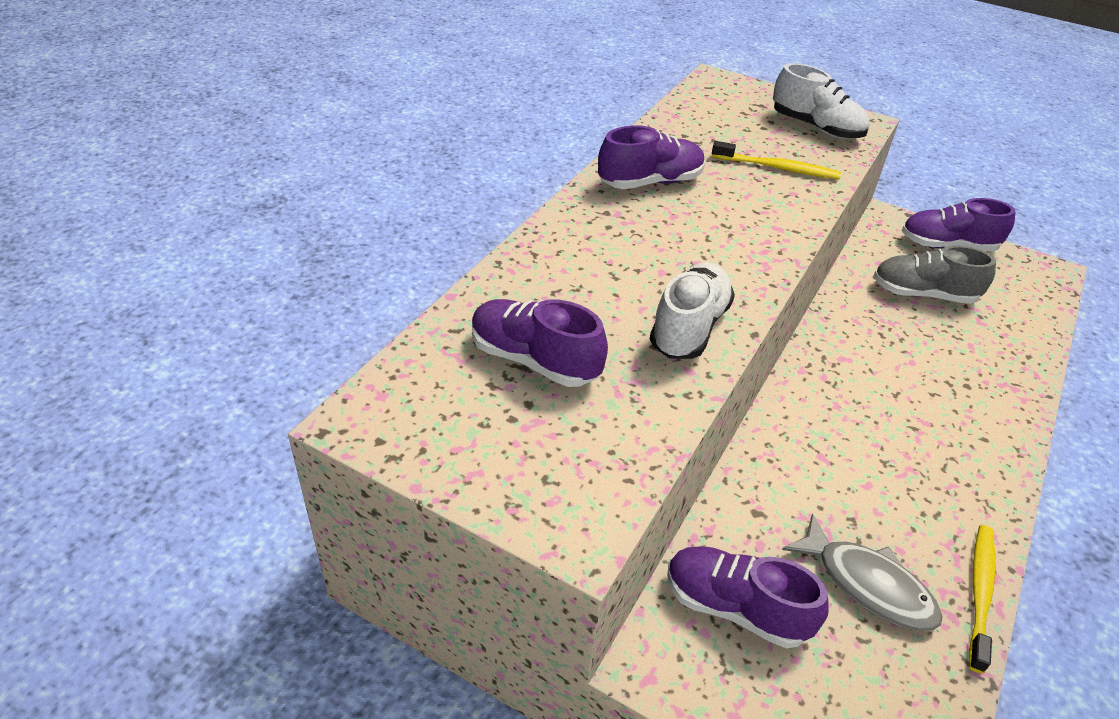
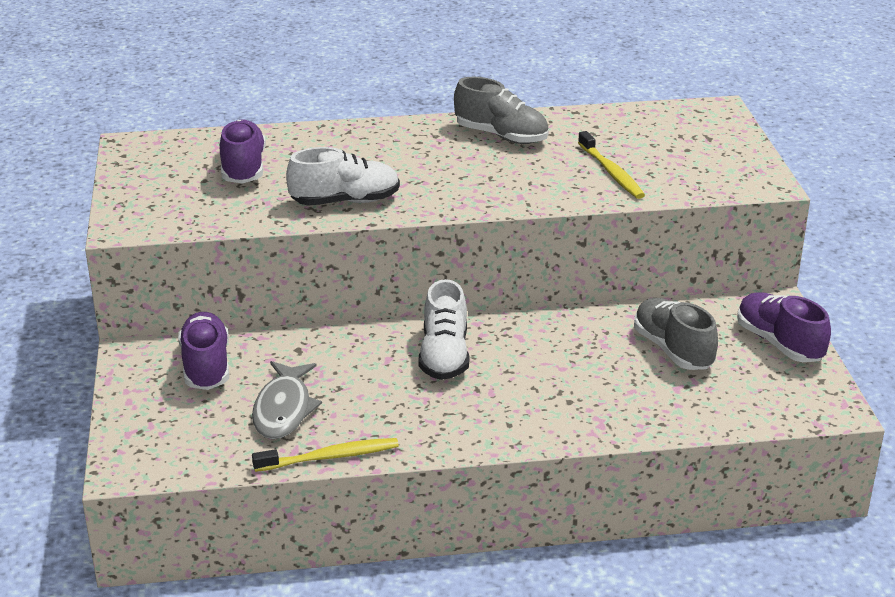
camera: 55 degrees right, 10 degrees down
(650, 182) = (501, 136): purple shoe -> grey shoe
(816, 128) = (713, 169): white shoe -> white shoe (444, 356)

